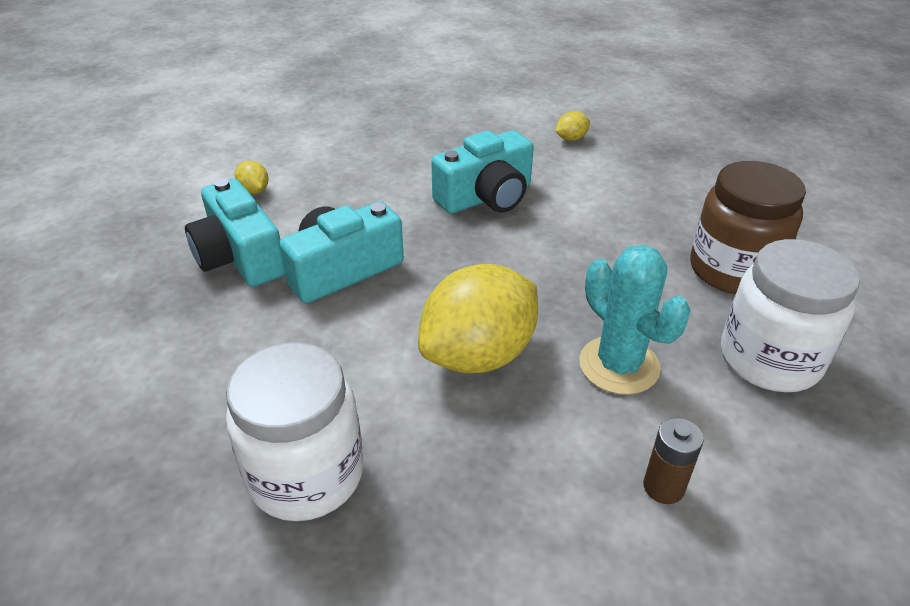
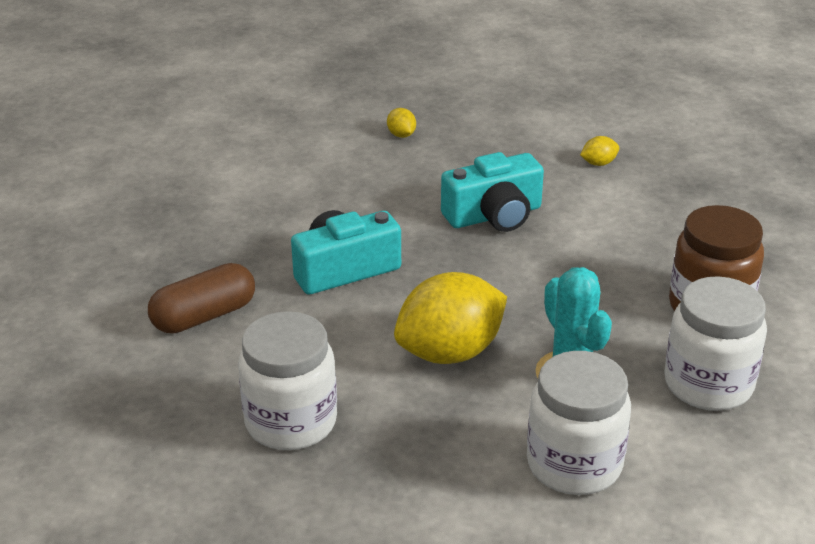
camera: 10 degrees right, 5 degrees down
(188, 343) = (204, 316): none -> brown capsule
(240, 257) = (254, 249): turquoise camera -> none
(254, 191) = (272, 188): yellow lemon -> yellow lemon (401, 135)
(663, 487) = (574, 464): brown battery -> white jar

